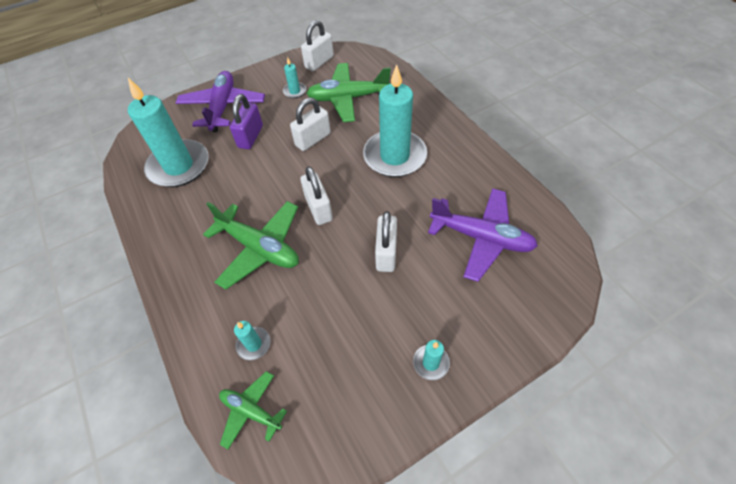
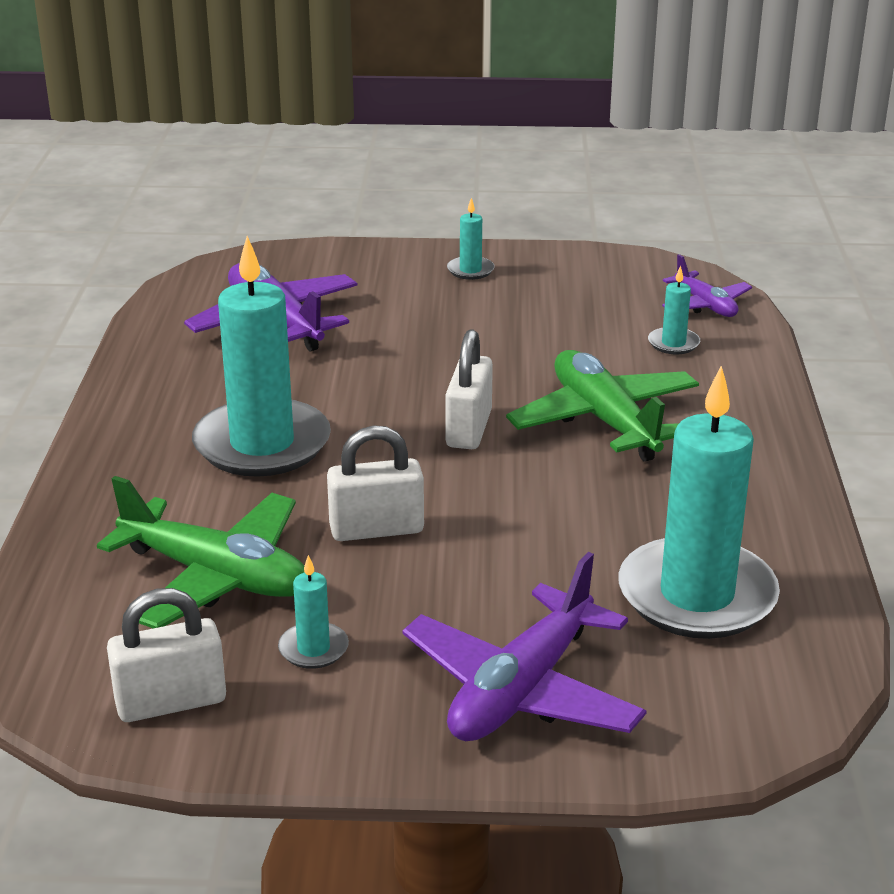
camera: 150 degrees left, 25 degrees down
(250, 137) = (501, 589): purple padlock -> none
(251, 411) = (705, 305): green plane -> purple plane
(386, 253) = (420, 352): white padlock -> none

